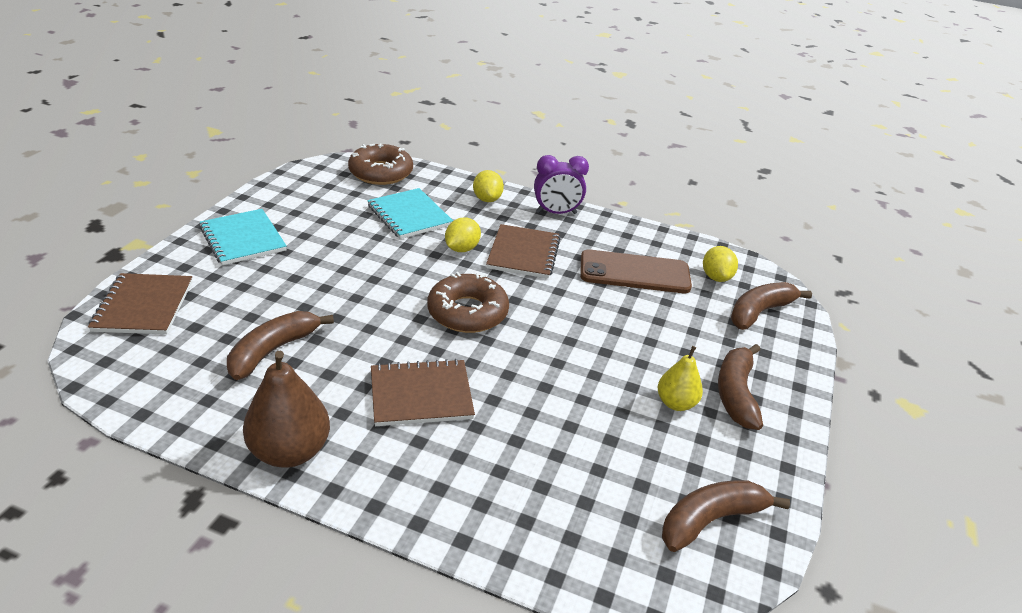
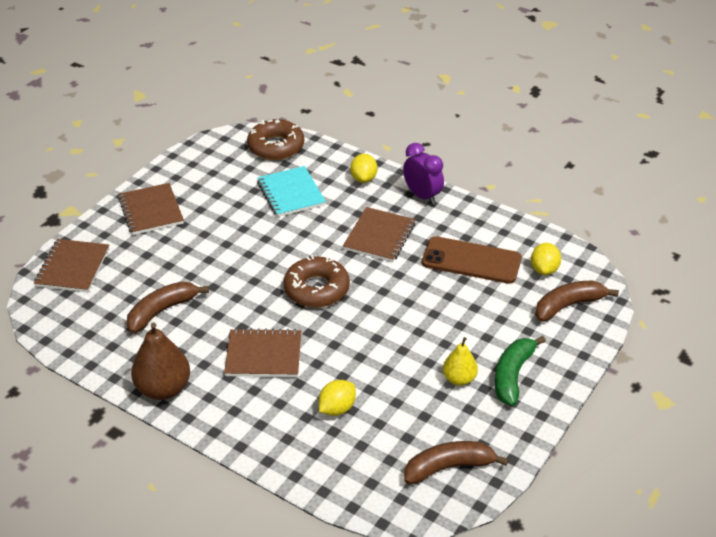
camera: 15 degrees right, 5 degrees up
(243, 239) = (151, 211): turquoise notebook -> brown notebook
(462, 249) = (327, 229): yellow lemon -> yellow lemon (337, 408)
(556, 213) = (422, 196): purple clock -> purple clock turned 135 degrees counterclockwise
(736, 393) = (512, 375): brown banana -> green banana

